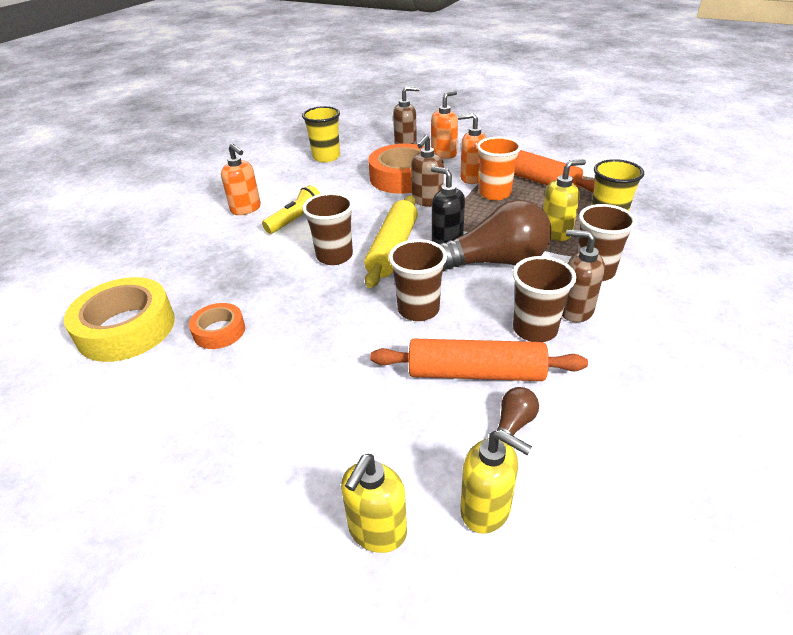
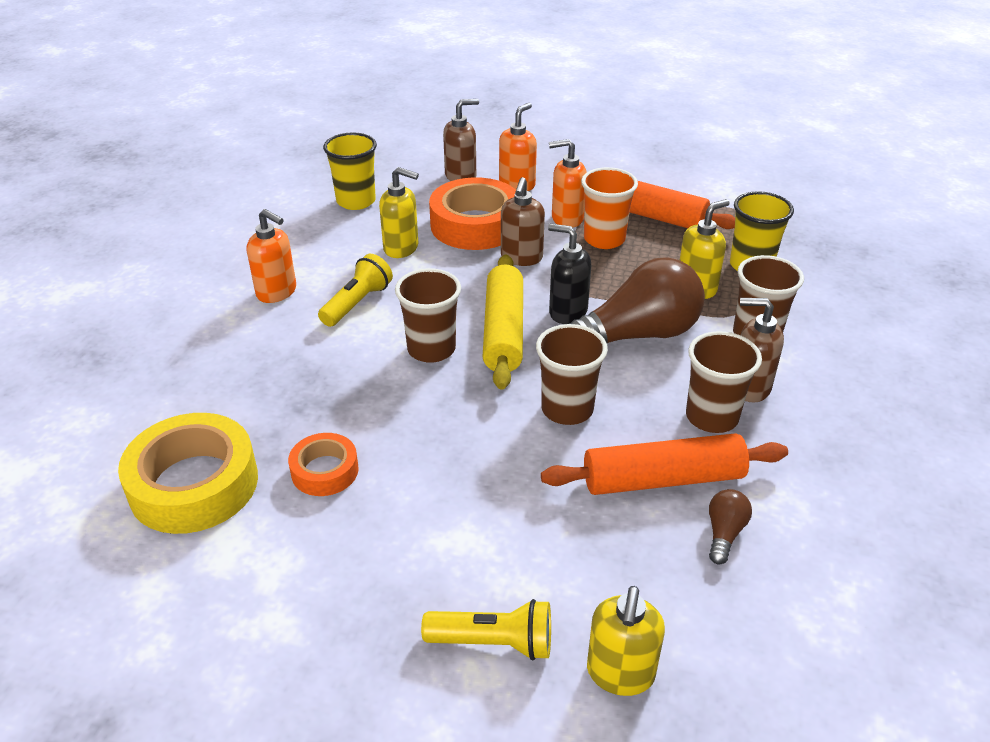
camera: 15 degrees left, 0 degrees up
(283, 483) = (493, 642): none -> yellow flashlight
(486, 509) = (726, 630): yellow soap dispenser -> yellow soap dispenser (401, 248)

